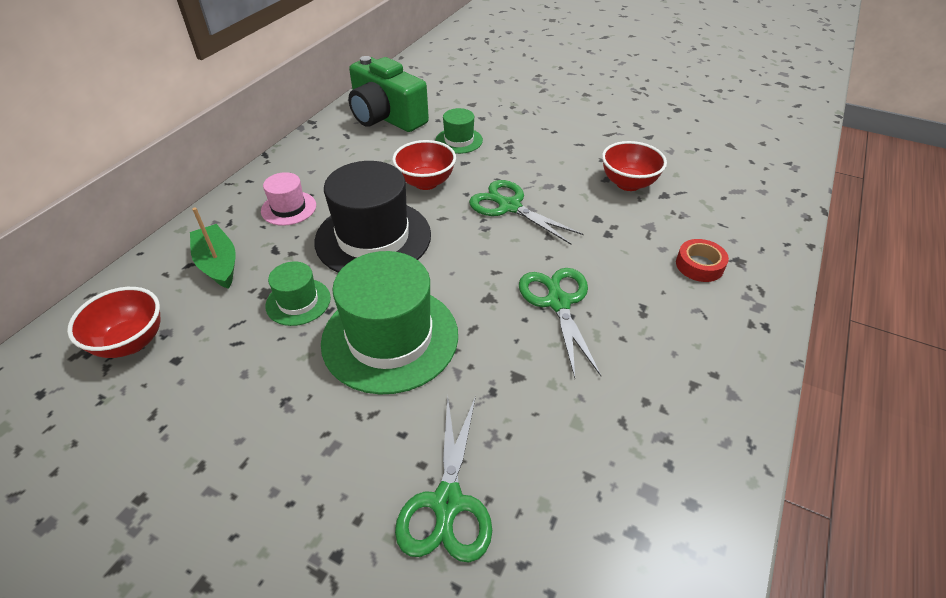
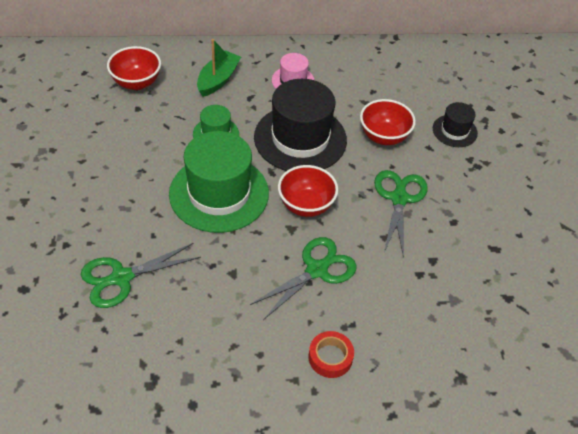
camera: 55 degrees right, 5 degrees up
(386, 117) = (442, 74): green camera -> none
(459, 140) = (454, 131): green hat -> black hat
(628, 183) = (500, 266): red bowl -> red bowl (306, 205)
(699, 265) = (431, 350): red tape -> red tape (330, 357)

